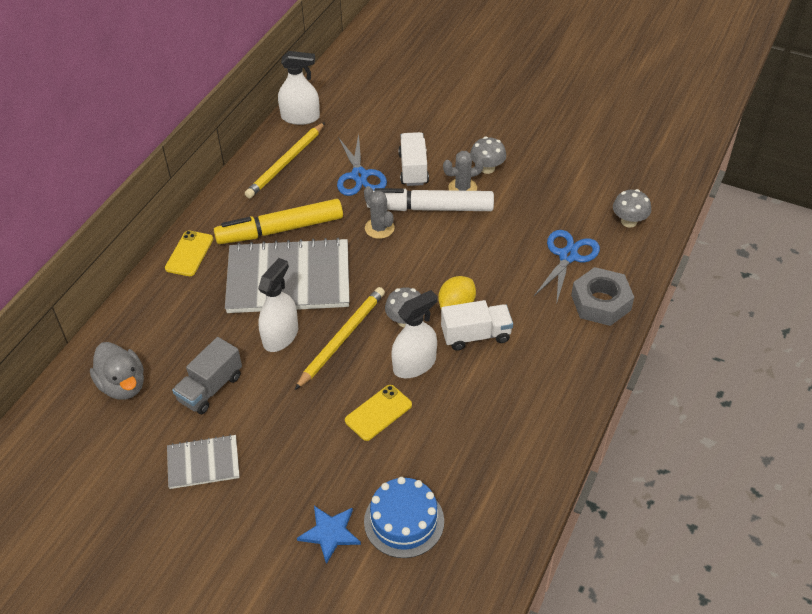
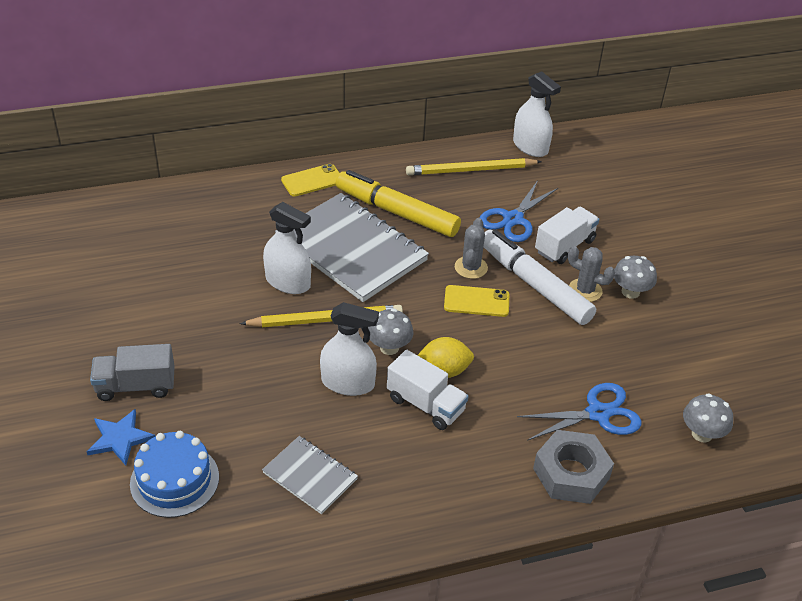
camera: 45 degrees right, 5 degrees down
(123, 385) = (150, 229): grey duck -> none
(203, 463) = (119, 319): grey notebook -> grey notebook (310, 476)
(210, 388) = (194, 276): grey truck -> grey truck (136, 386)
(280, 336) = (288, 282): white spray bottle -> white spray bottle turned 45 degrees clockwise
(378, 412) = (272, 392): yellow phone -> yellow phone (476, 301)

